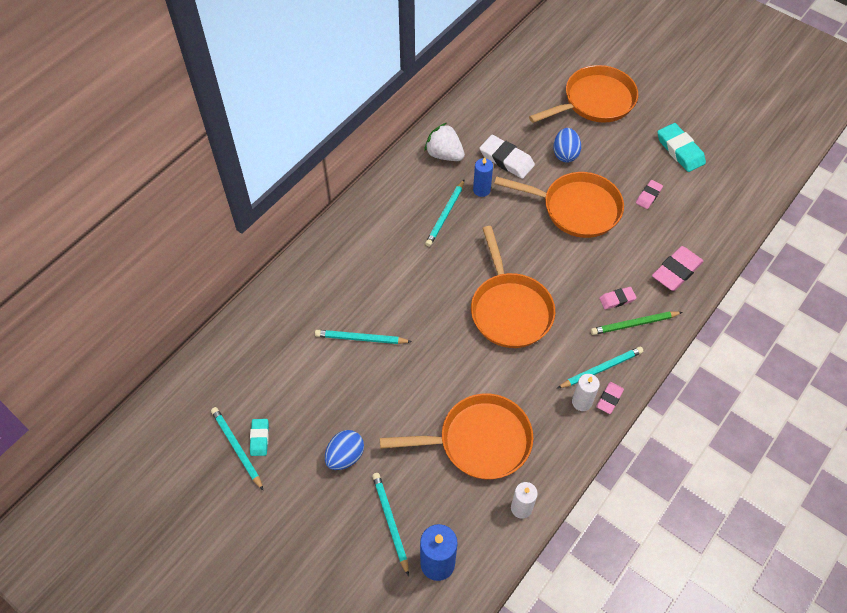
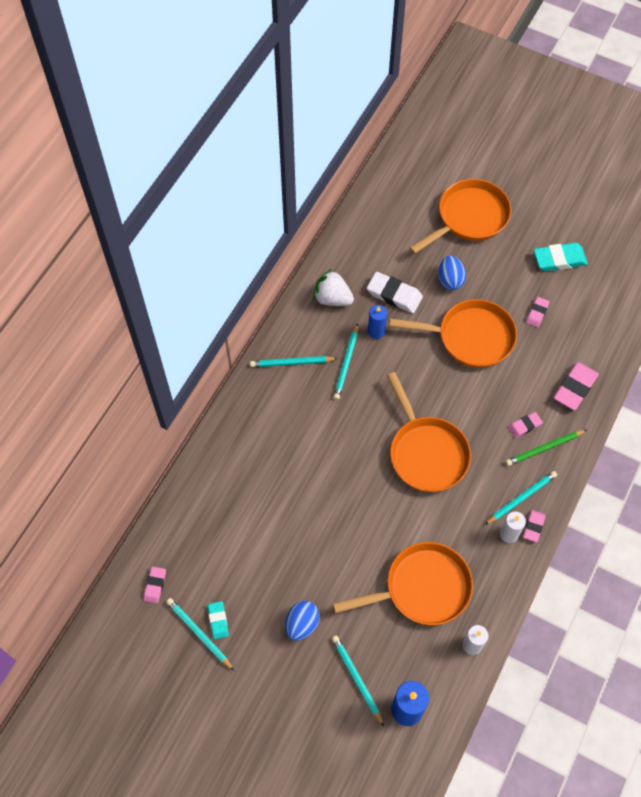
camera: 10 degrees left, 5 degrees up
(204, 393) = (155, 585): none -> pink eraser
(361, 338) = (292, 505): turquoise pencil -> turquoise pencil (292, 363)
(680, 150) = (559, 259): turquoise eraser -> turquoise eraser turned 60 degrees counterclockwise

